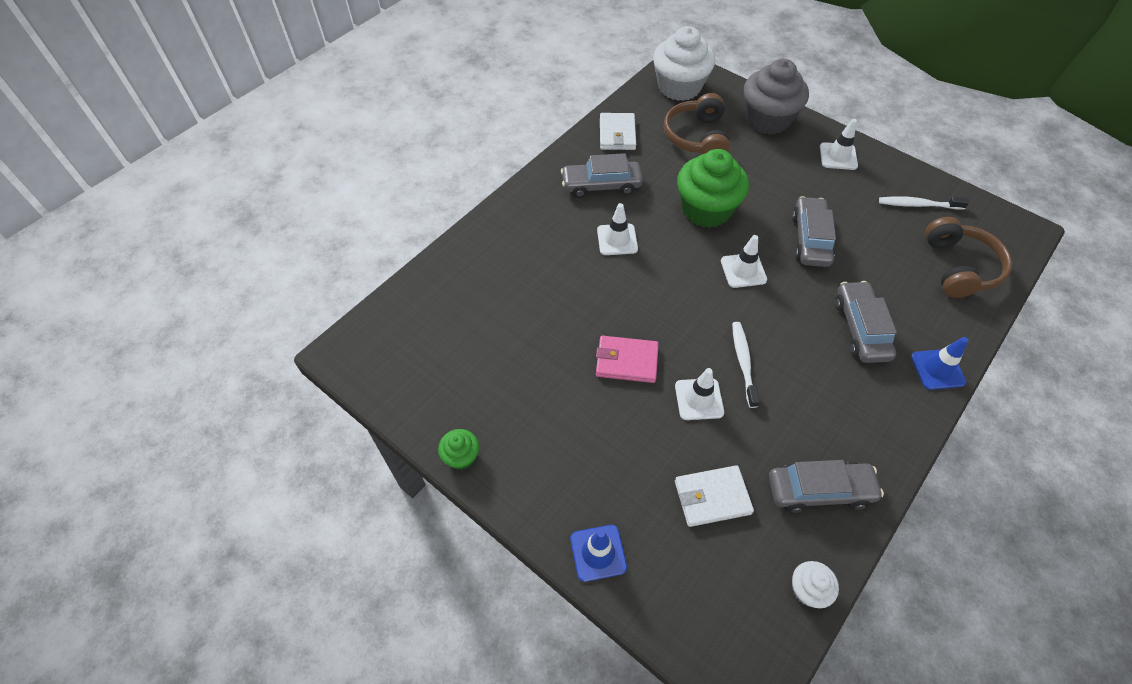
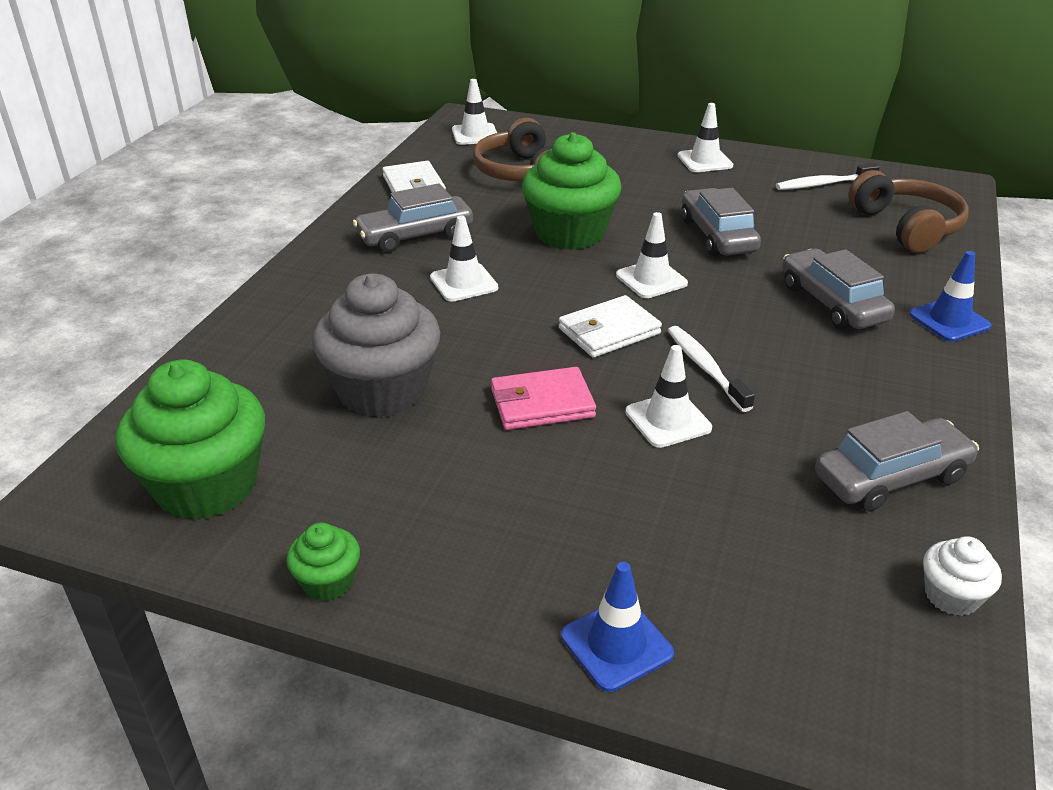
camera: 20 degrees left, 20 degrees down
(417, 366) = (206, 485): none -> green cupcake
(679, 87) = (475, 135): white cupcake -> white traffic cone
(712, 497) = (750, 525): white wallet -> white wallet (609, 331)
(767, 120) = (601, 145): grey cupcake -> grey cupcake (382, 390)

